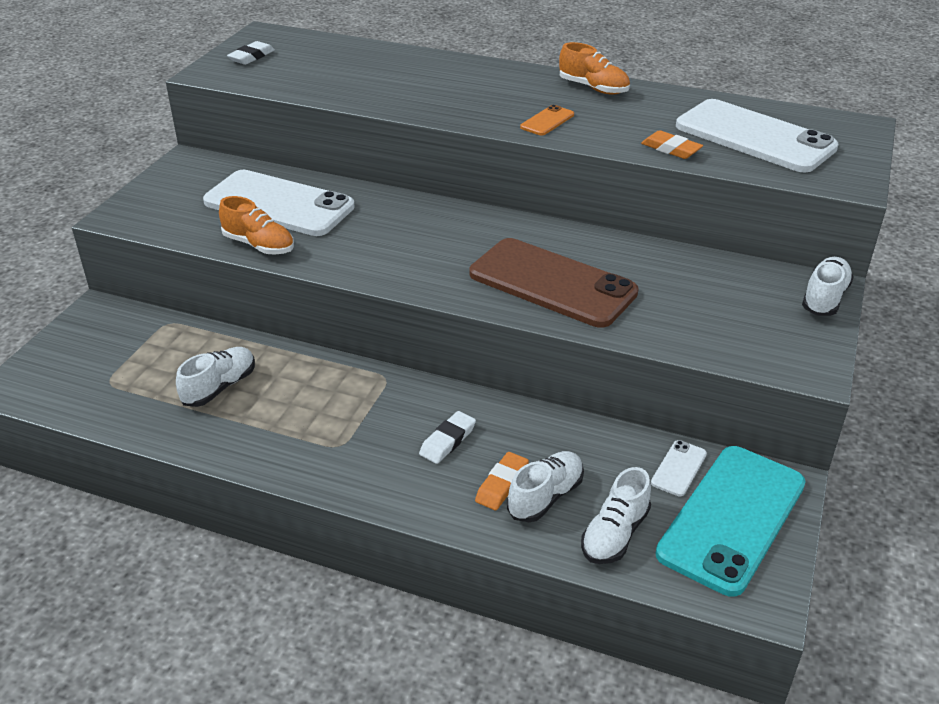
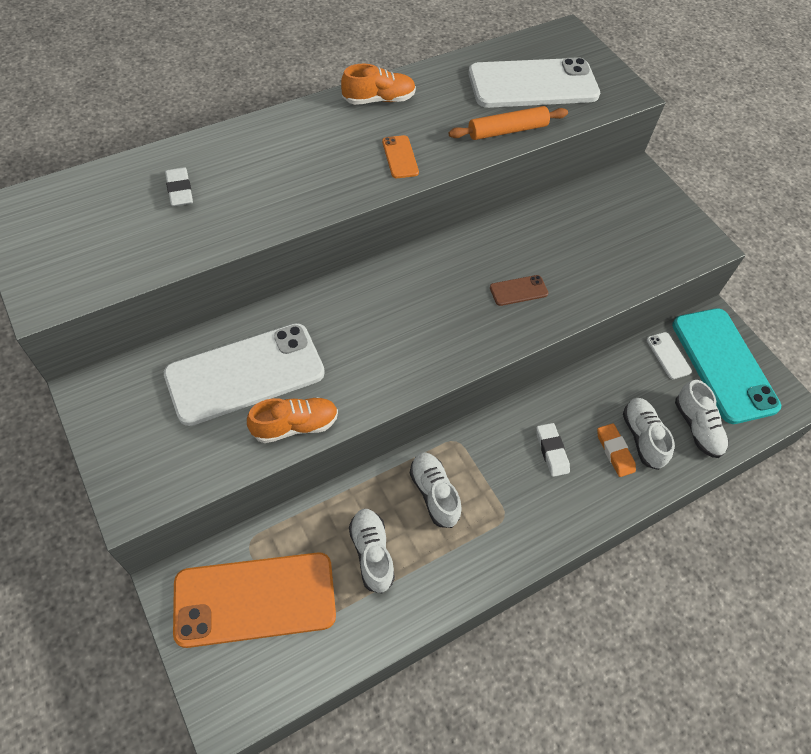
camera: 55 degrees left, 20 degrees up
(120, 351) = (255, 599): none -> orange phone
(251, 57) = (51, 248): white eraser -> white eraser (179, 190)
(552, 283) = (518, 290): brown phone -> brown phone, size x0.41
(671, 149) = (507, 130): orange eraser -> orange rolling pin
(824, 298) = (649, 184): white shoe -> white shoe (434, 493)

